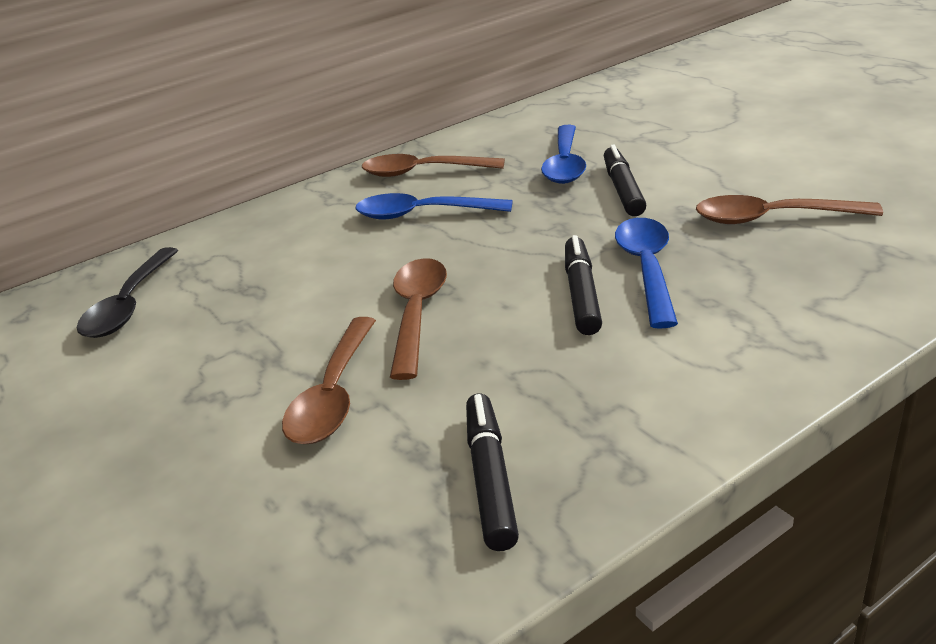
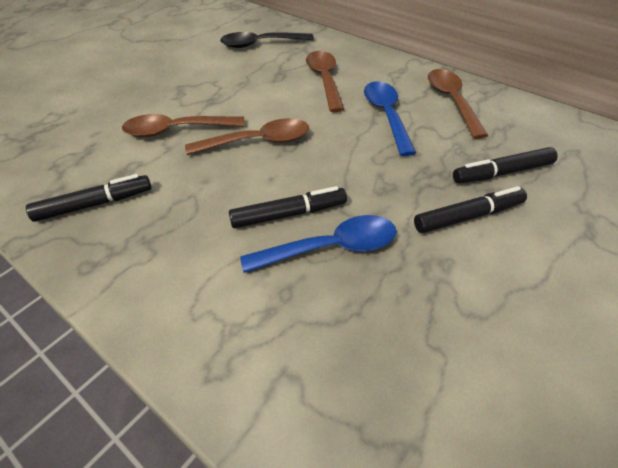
camera: 70 degrees right, 15 degrees up
(565, 164) = (502, 173): blue spoon -> black marker
(771, 218) = (448, 336): brown spoon -> brown spoon (324, 80)

